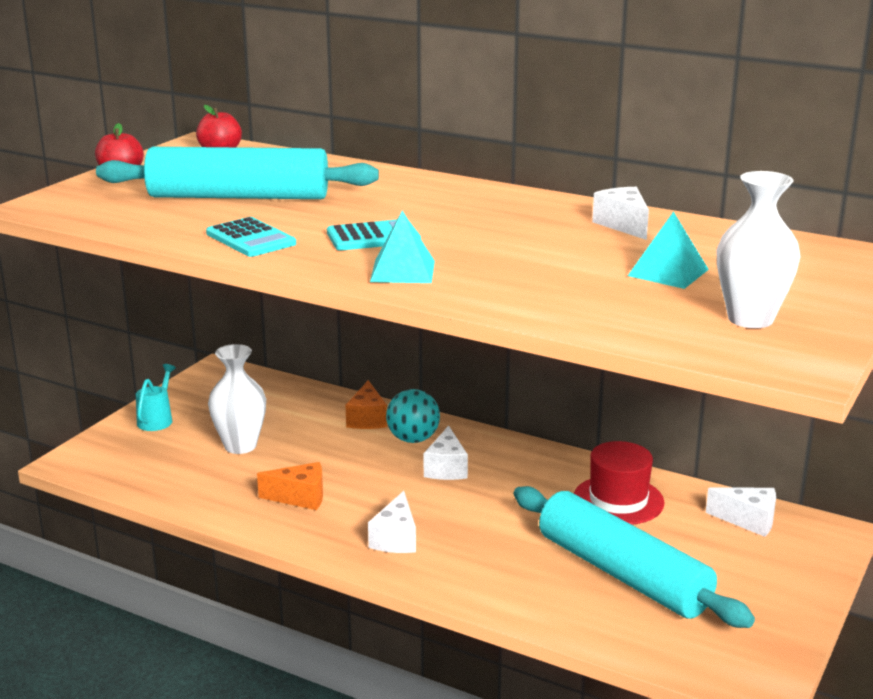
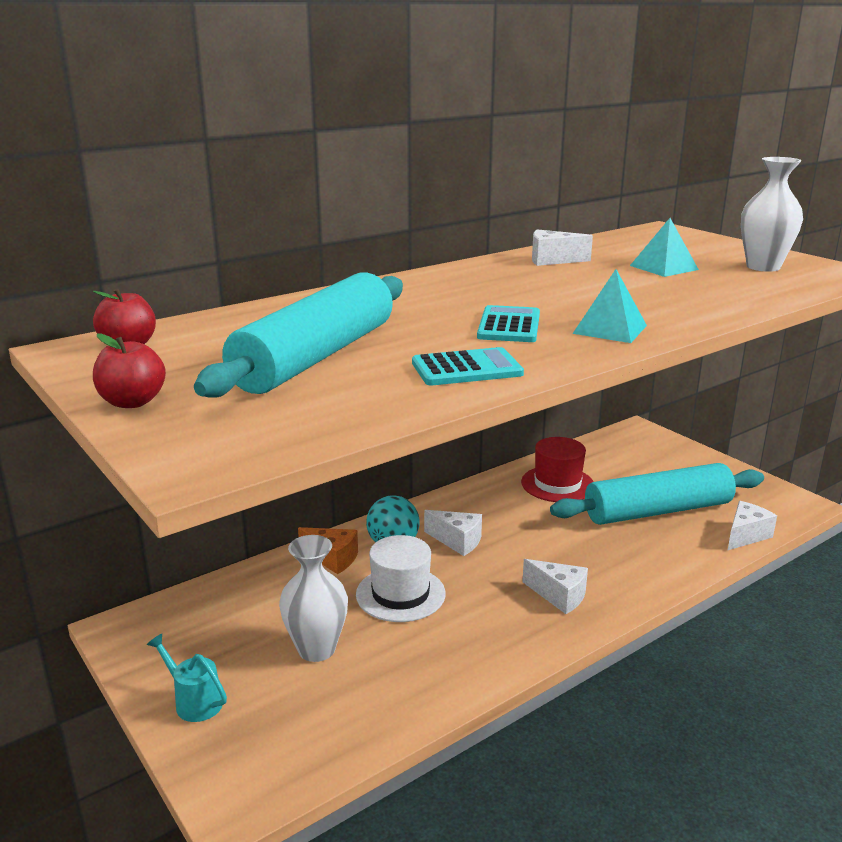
camera: 65 degrees left, 0 degrees up
(300, 498) = (453, 633): orange cheese -> none
(338, 461) = (400, 594): none -> white hat
(748, 521) = (611, 449): white cheese -> white cheese (746, 535)

